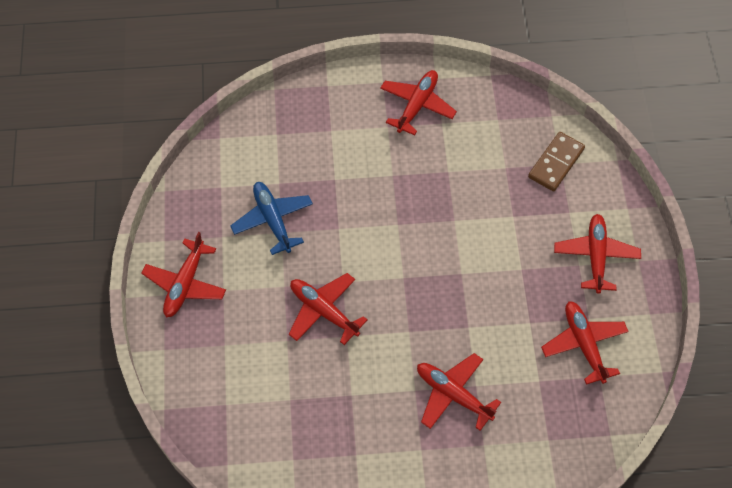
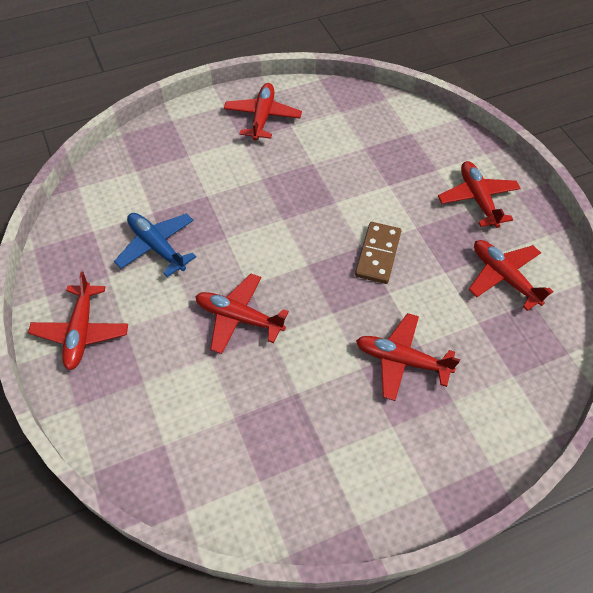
camera: 20 degrees left, 5 degrees down
(556, 163) = (407, 133): brown domino -> brown domino (378, 254)

